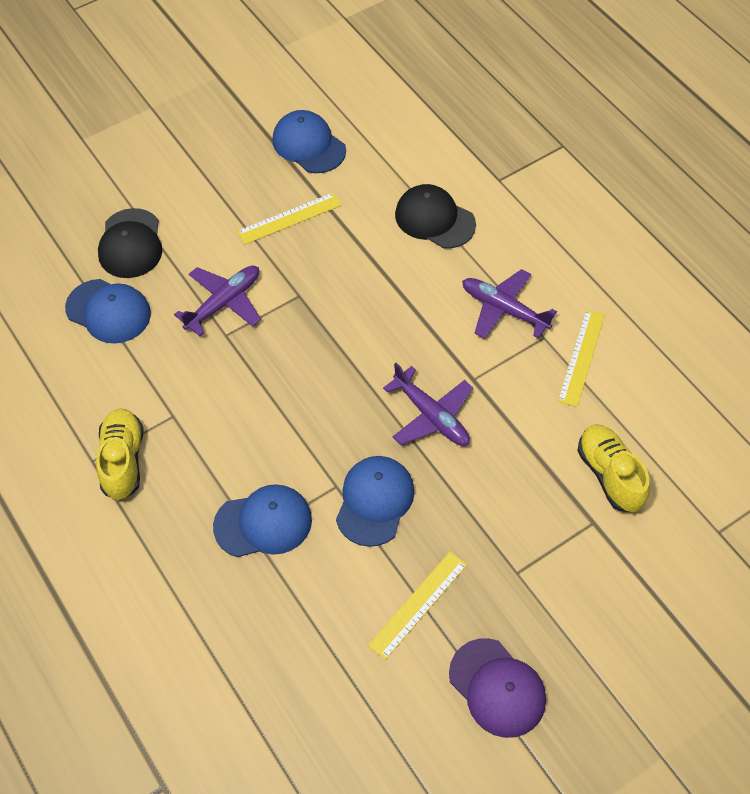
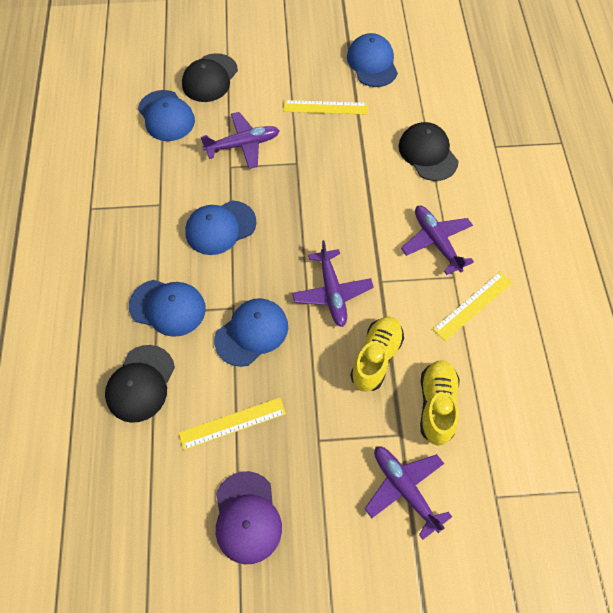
camera: 30 degrees right, 5 degrees up
(123, 461) = (108, 218): yellow shoe -> yellow shoe (376, 358)
(262, 407) = (220, 227): none -> blue cap
(290, 618) = (140, 383): none -> black cap
(631, 572) = (404, 489): none -> purple plane

